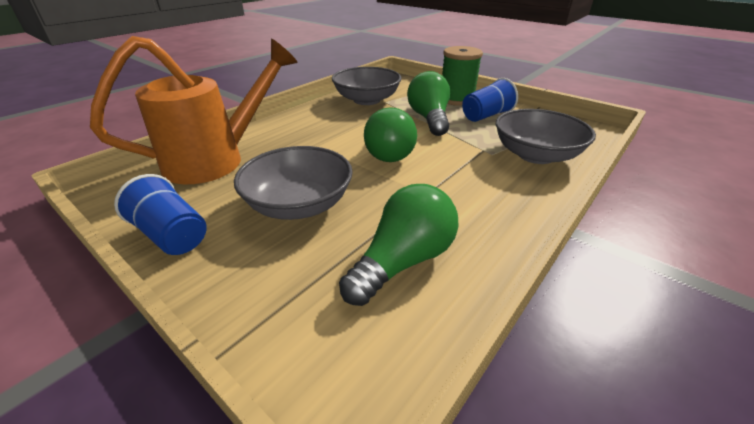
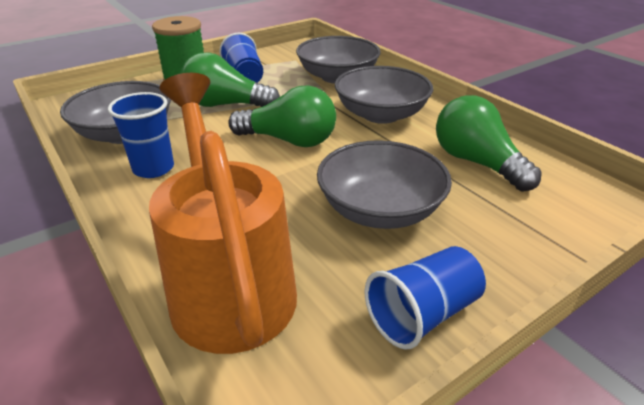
camera: 75 degrees left, 0 degrees up
(329, 116) = (153, 168): none -> blue cup
(471, 188) = (381, 114): none -> grey bowl

